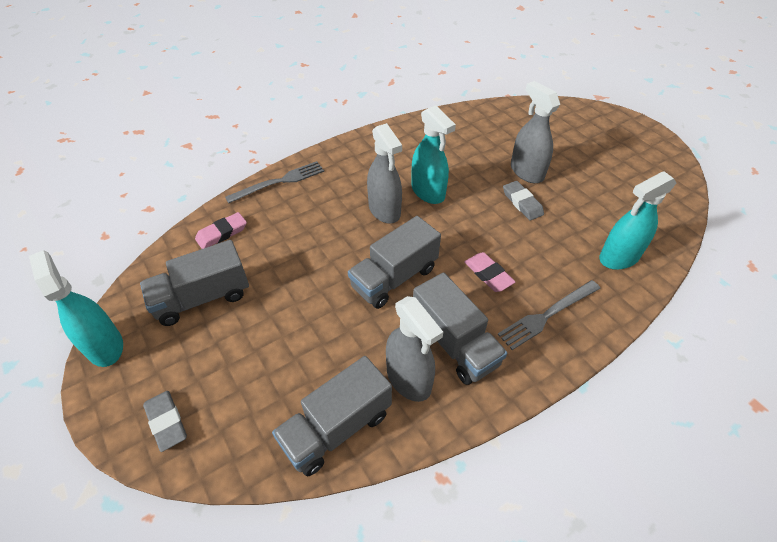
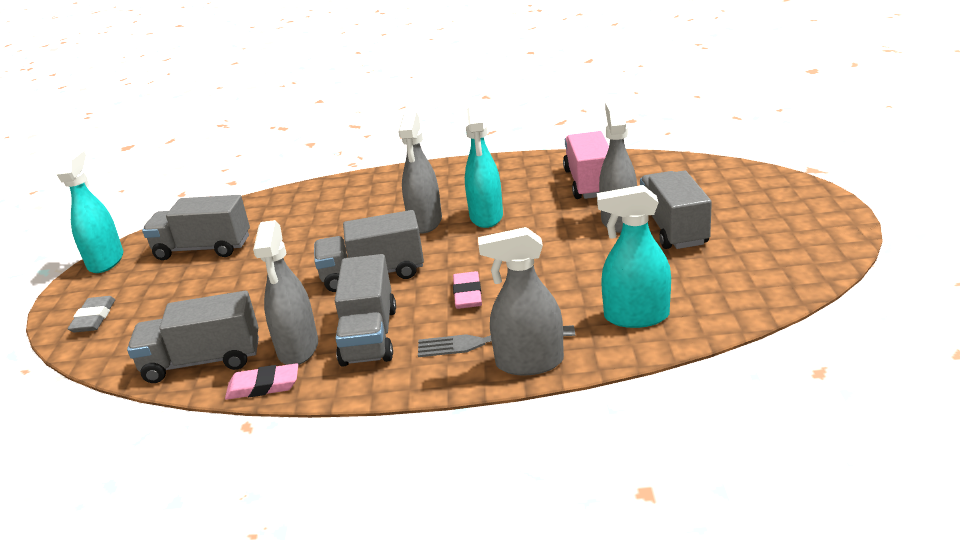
camera: 35 degrees right, 20 degrees down
(222, 233) = (266, 209): pink eraser -> pink eraser (263, 386)
(279, 182) = (354, 182): grey fork -> none
(472, 140) = (589, 183): none -> pink truck
(522, 203) = (579, 246): grey eraser -> none
(568, 170) = (673, 229): none -> grey truck
(592, 324) = (529, 363): none -> grey spray bottle

